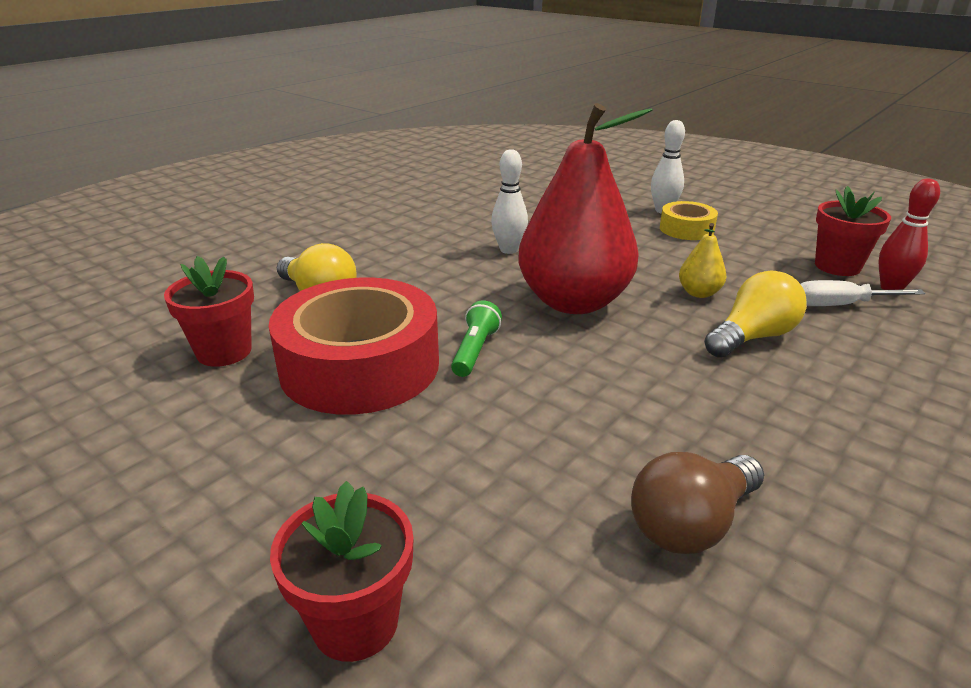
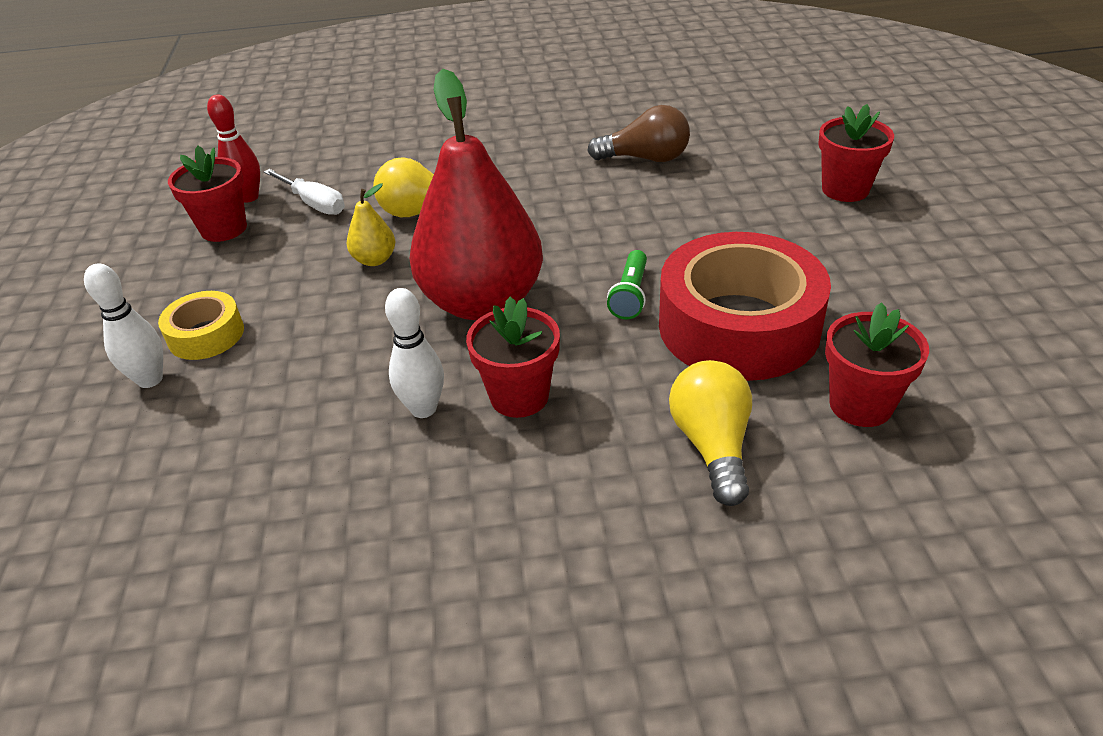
camera: 135 degrees left, 10 degrees up
(465, 272) = (519, 396): none -> red flower pot
(475, 351) = (630, 295): green flashlight -> green flashlight turned 45 degrees counterclockwise

